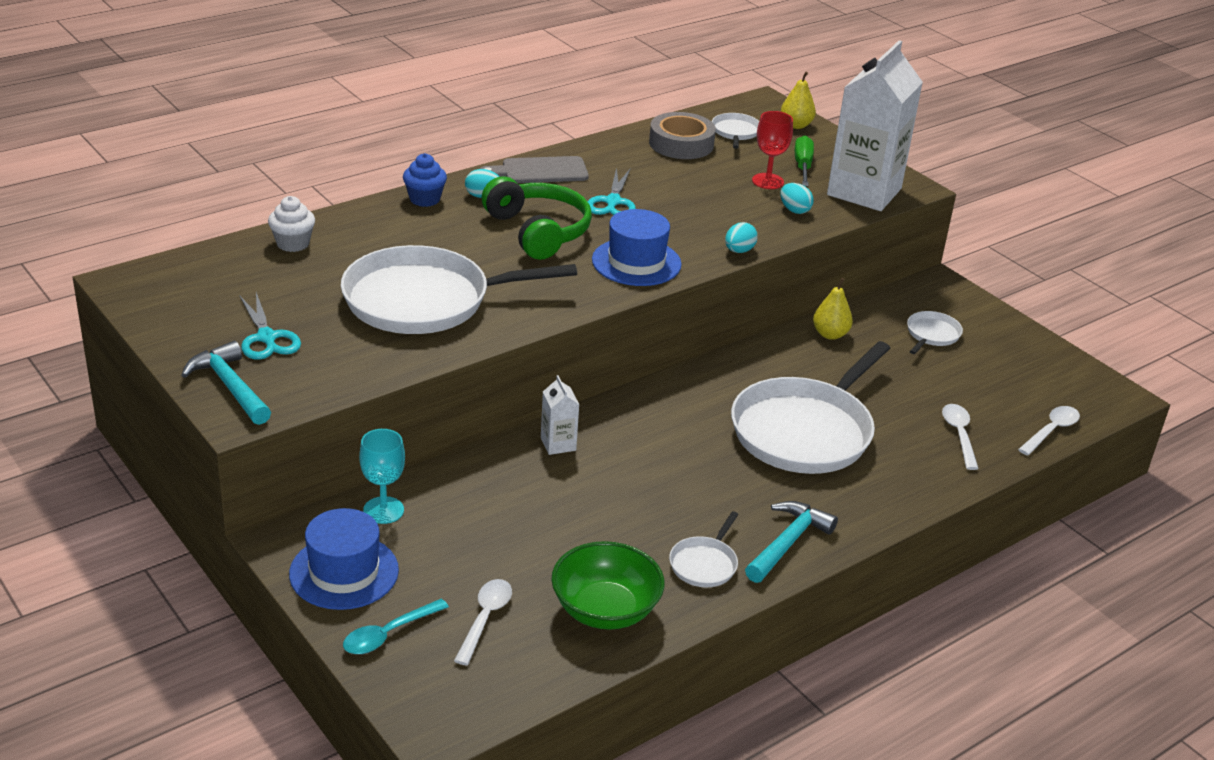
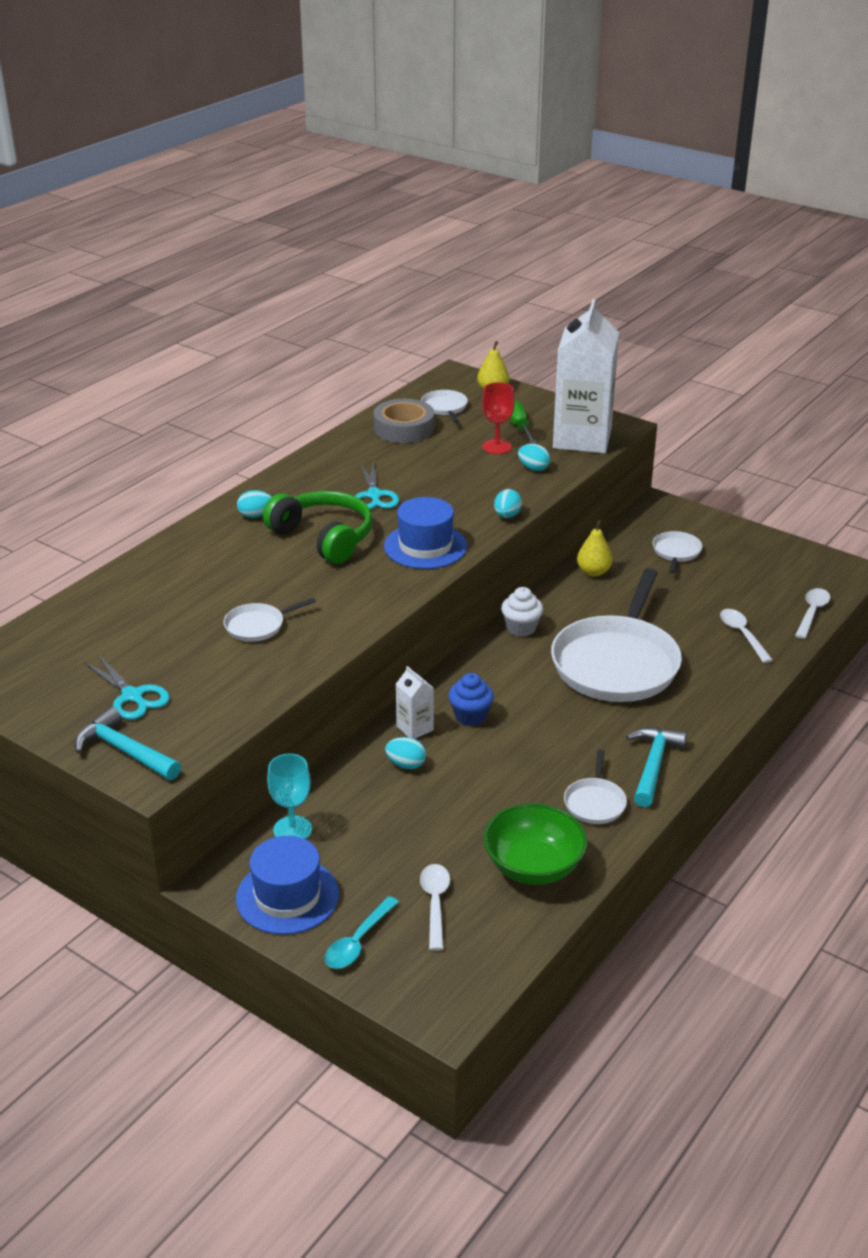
camera: 15 degrees left, 0 degrees up
(293, 244) = (105, 600): white cupcake -> white cupcake (521, 628)
(424, 300) = (257, 626): white pan -> white pan, size x0.43
(425, 199) = (204, 530): blue cupcake -> blue cupcake (470, 716)
(530, 477) = (406, 764): none -> turquoise egg
(540, 171) = (294, 481): grey cutting board -> none

